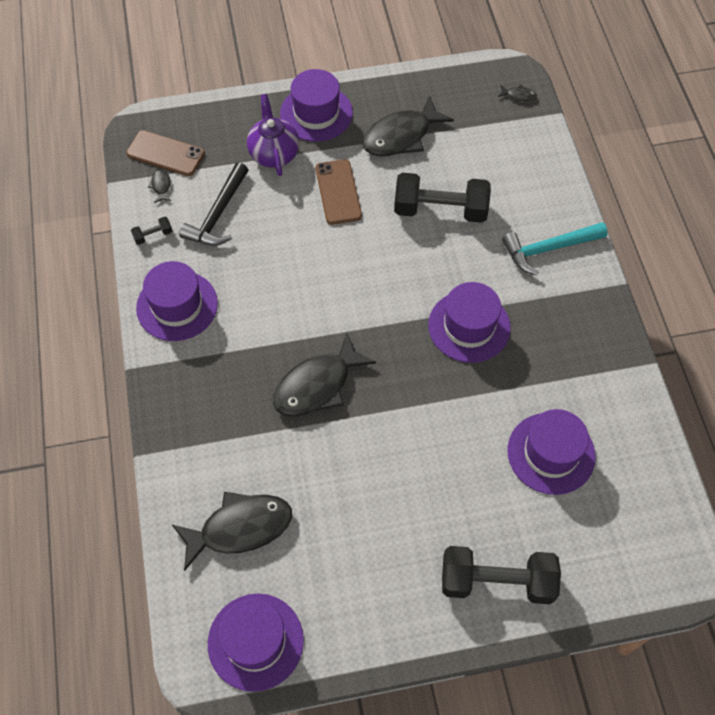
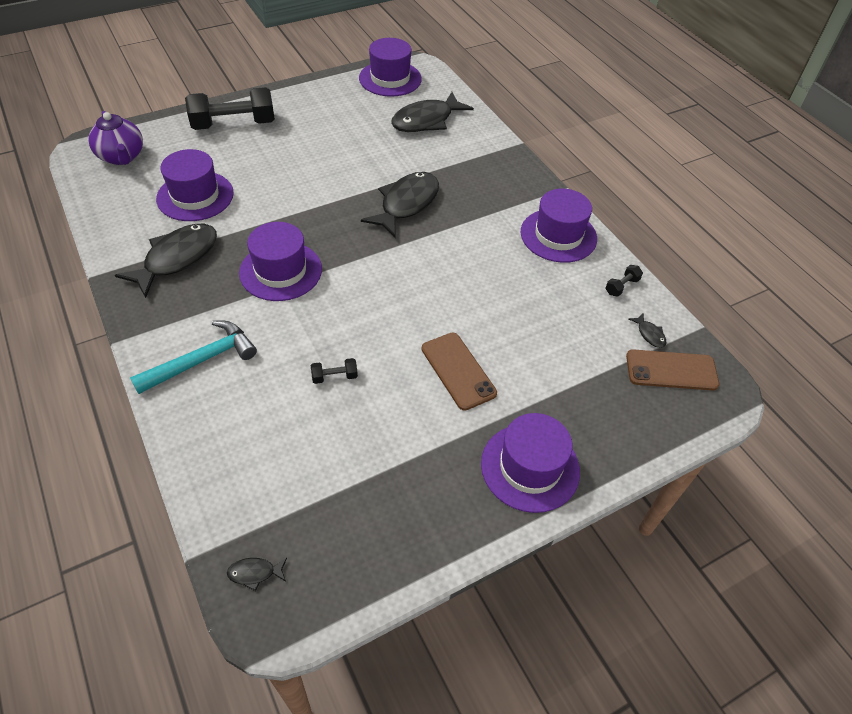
camera: 160 degrees right, 10 degrees down
(218, 215) = (572, 319): black hammer -> none
(274, 153) = (553, 399): purple teapot -> purple teapot (122, 157)
(401, 136) = (408, 461): black fish -> black fish (177, 259)
(440, 210) = (334, 376): black dumbbell -> black dumbbell, size x0.41

